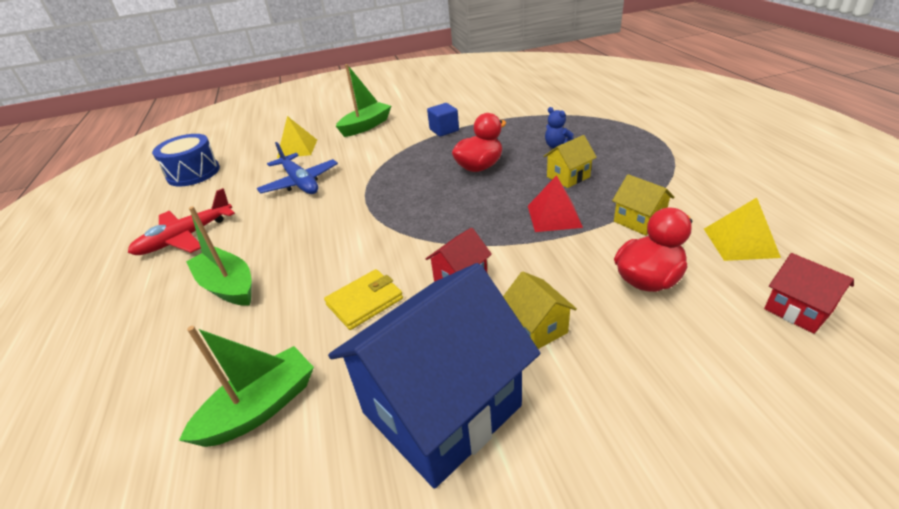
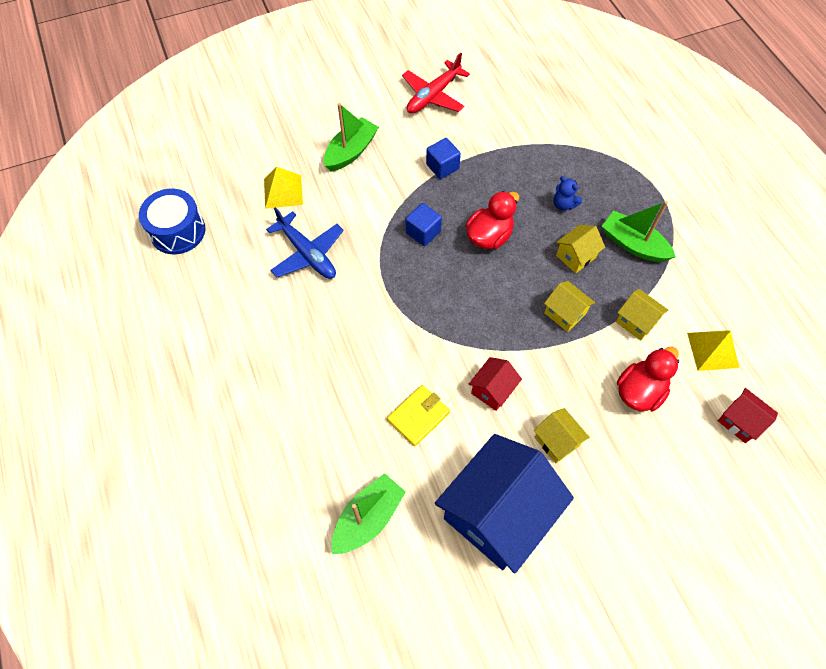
camera: 10 degrees left, 25 degrees up
(186, 237) = (220, 336): red plane -> red plane (433, 95)
(228, 286) = (292, 399): green boat -> green boat (633, 244)
(415, 166) = (423, 232): none -> blue cube
(554, 216) = (565, 313): red pyramid -> yellow house

